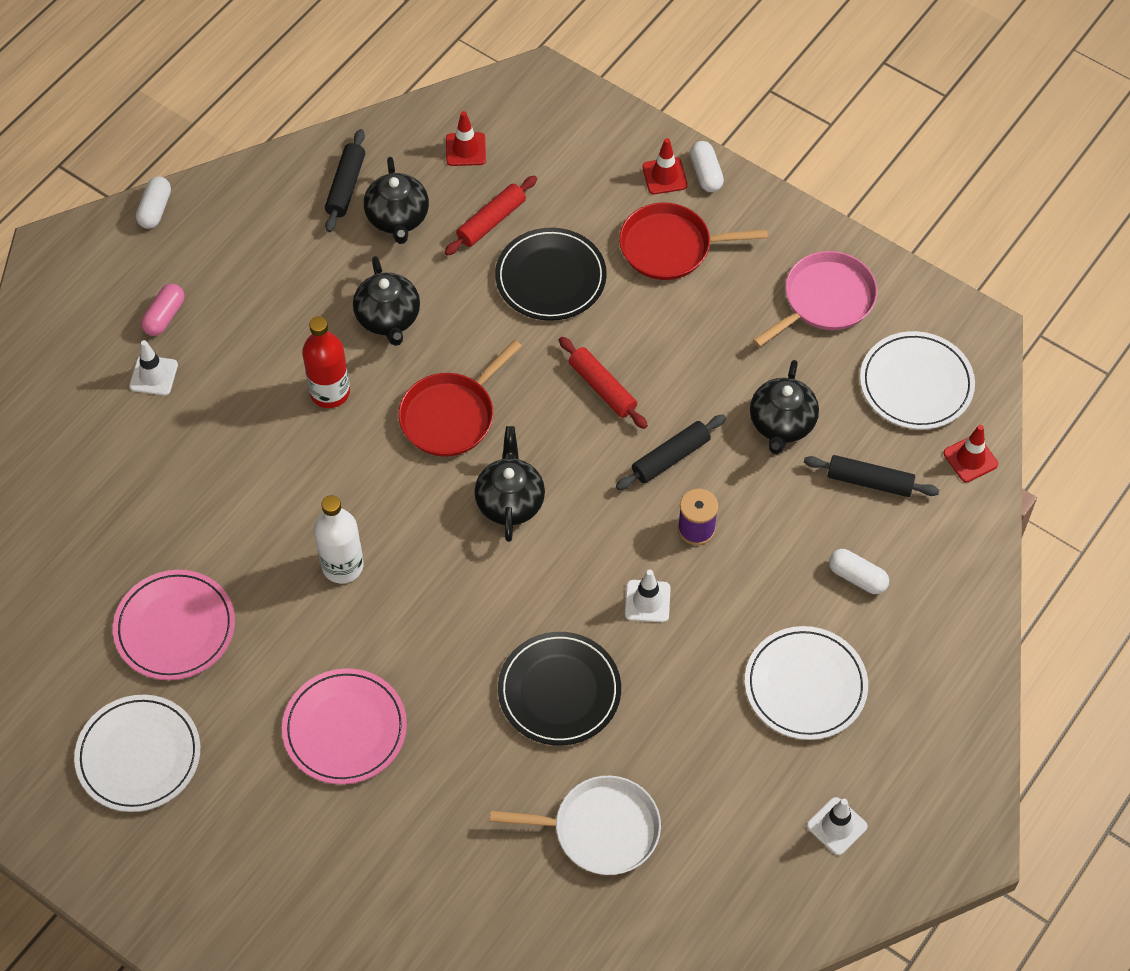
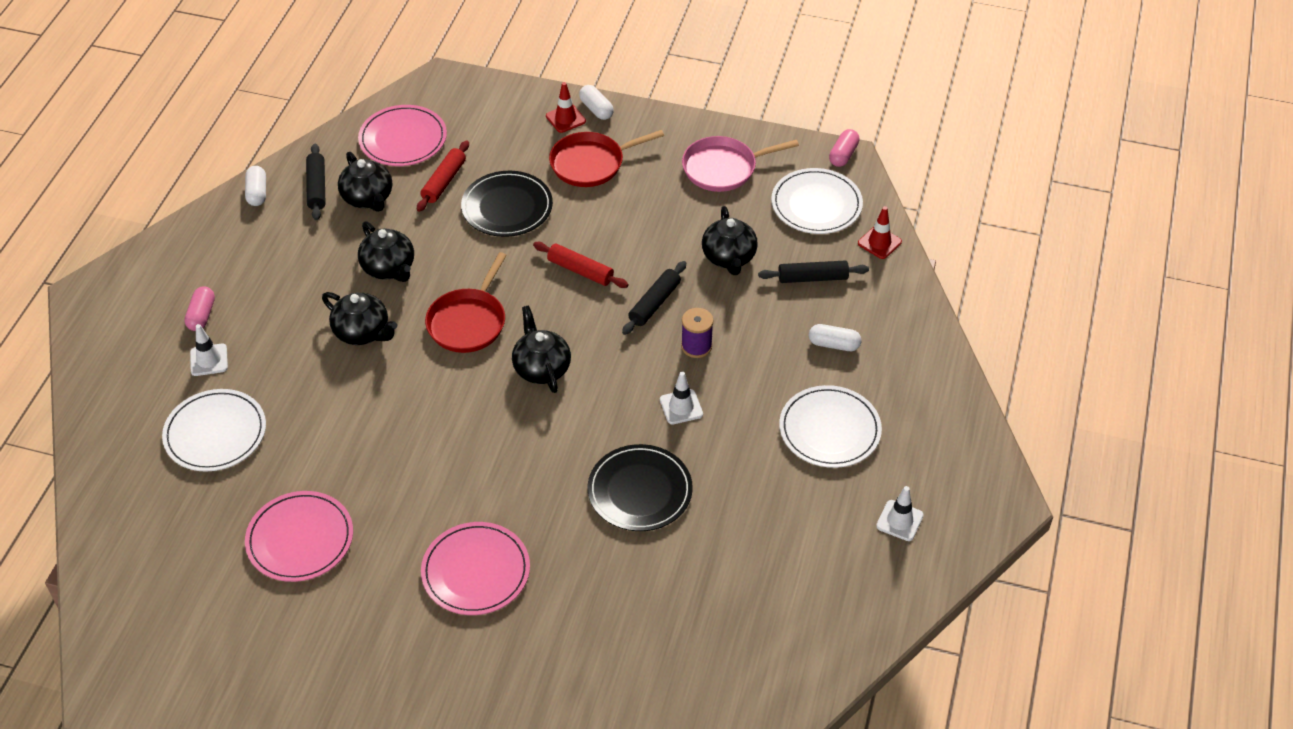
camera: 20 degrees left, 10 degrees down
(138, 755) = (306, 645): white plate -> white plate (215, 433)
(155, 209) = (164, 243): white capsule -> white capsule (257, 193)
(330, 392) = (362, 332): red bottle -> black teapot
(342, 566) = (424, 453): white bottle -> none
(465, 149) = (403, 139): red traffic cone -> pink plate
(600, 829) = (717, 581): white pan -> none
(825, 300) = (723, 168): pink pan -> pink pan turned 135 degrees counterclockwise
(978, 325) = (843, 155): none -> pink capsule

